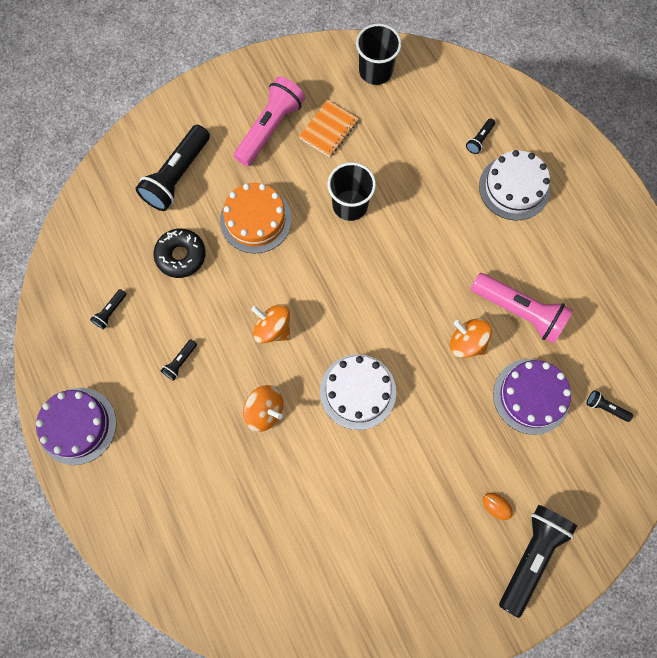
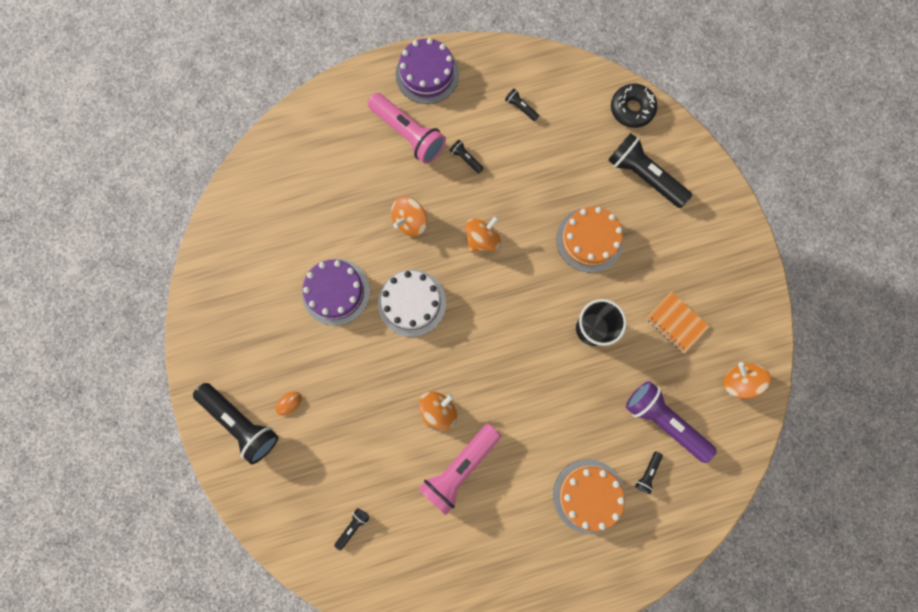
camera: 100 degrees right, 5 degrees up
(181, 256) = (563, 170): black donut -> black donut (631, 109)
(270, 128) = (684, 267): pink flashlight -> pink flashlight (408, 134)
(375, 71) = (738, 382): black cup -> orange spinning top
(427, 130) = (664, 421): none -> purple flashlight
(479, 139) = (647, 473): black flashlight -> black flashlight turned 105 degrees counterclockwise
(514, 187) = (589, 496): white cake -> orange cake
(531, 396) = (377, 458): purple cake -> purple cake (336, 292)

